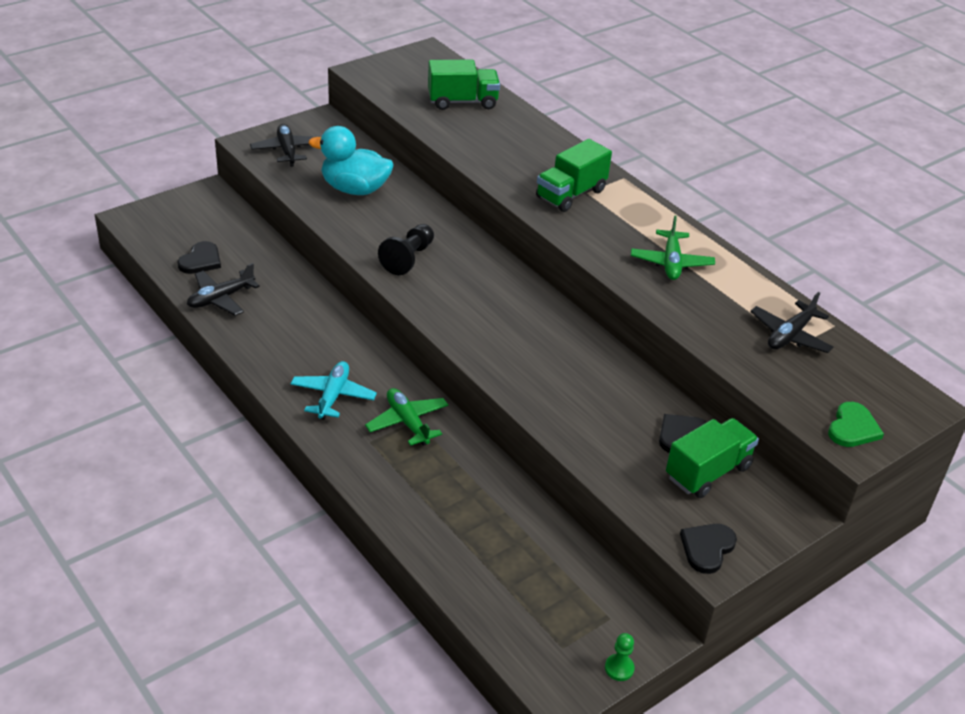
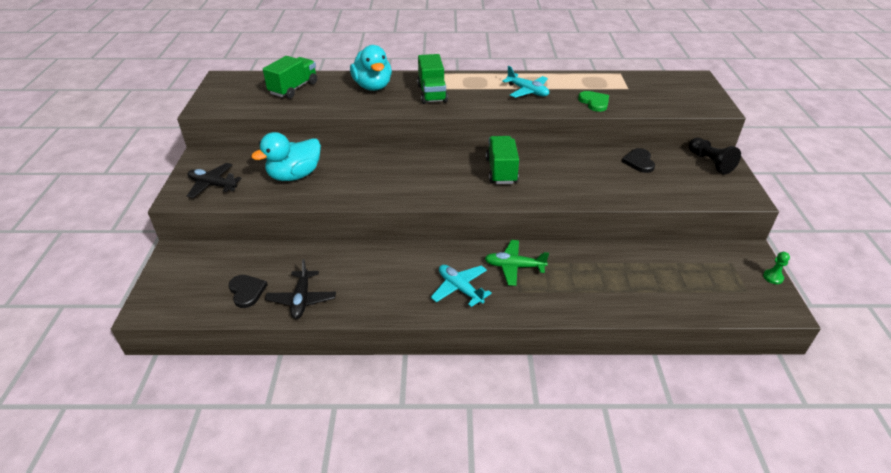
camera: 50 degrees left, 0 degrees up
(408, 258) = (392, 185): black pawn -> black pawn (710, 162)
(532, 148) = (373, 86): none -> turquoise duck
(671, 262) = (527, 91): green plane -> turquoise plane
(707, 548) = (733, 193): black heart -> none
(708, 472) = (673, 167): green truck -> green truck (501, 171)
(790, 335) = (618, 86): black plane -> none
(853, 428) = (703, 101): green heart -> green heart (594, 102)

